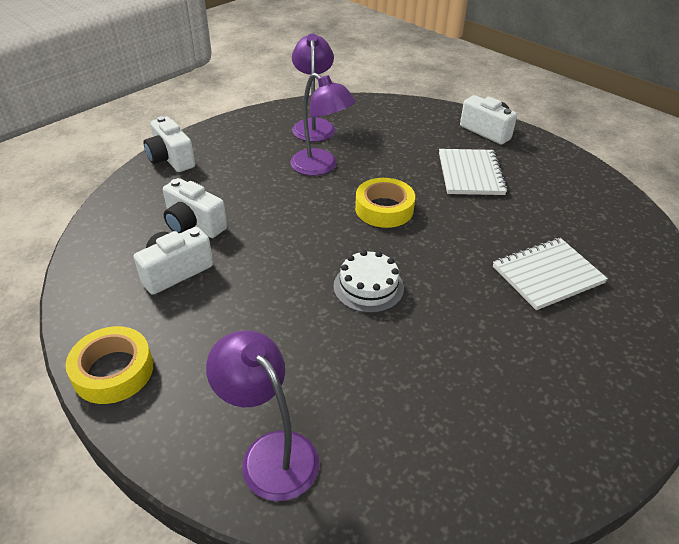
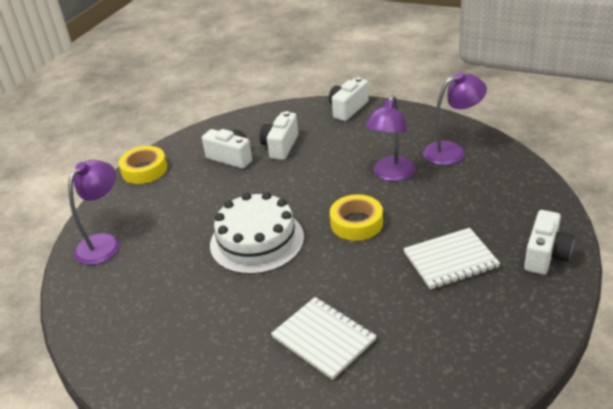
camera: 75 degrees right, 5 degrees down
(368, 287) = (257, 241): white cake -> white cake, size x1.71

